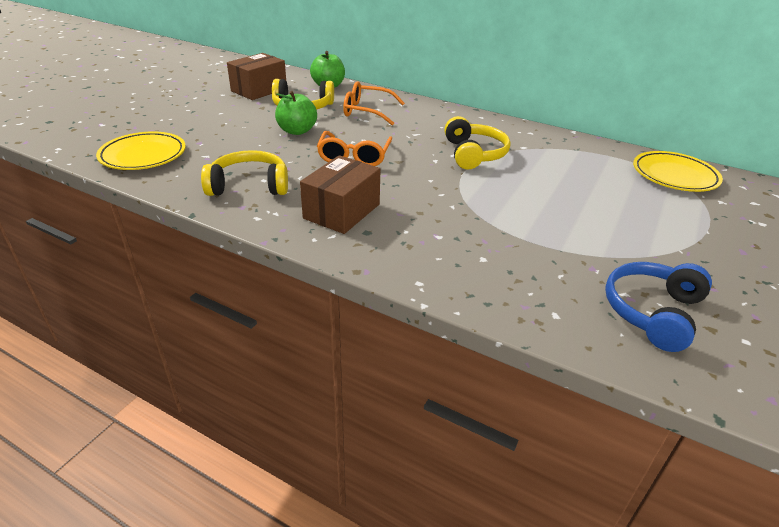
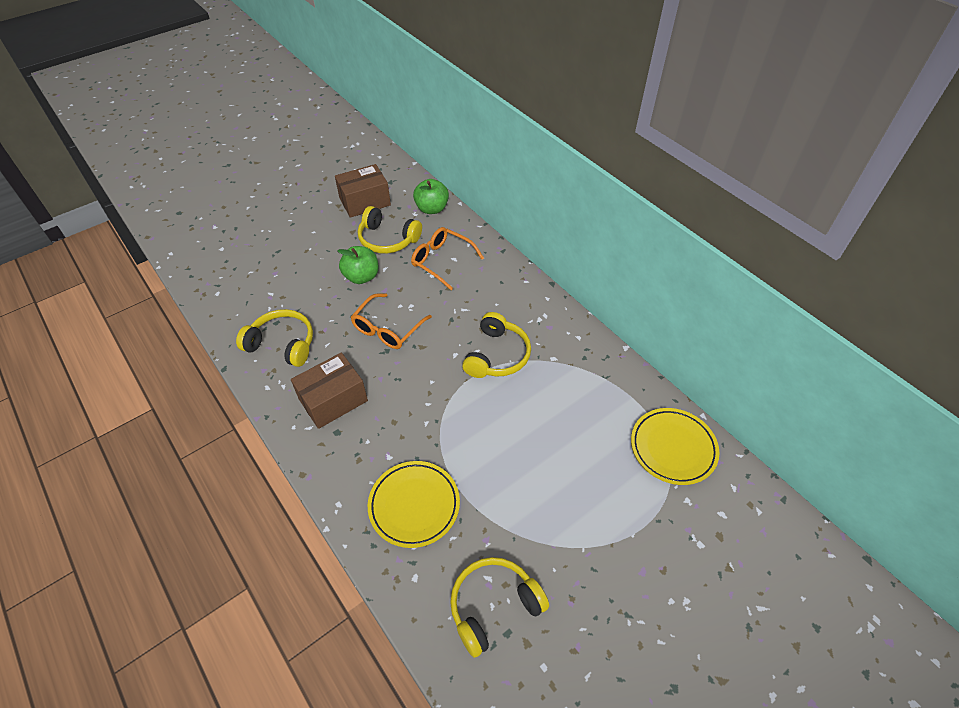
camera: 25 degrees right, 15 degrees up
(143, 155) = (225, 280): yellow plate -> yellow plate (414, 505)
(652, 312) = (493, 606): blue headphones -> yellow headphones

